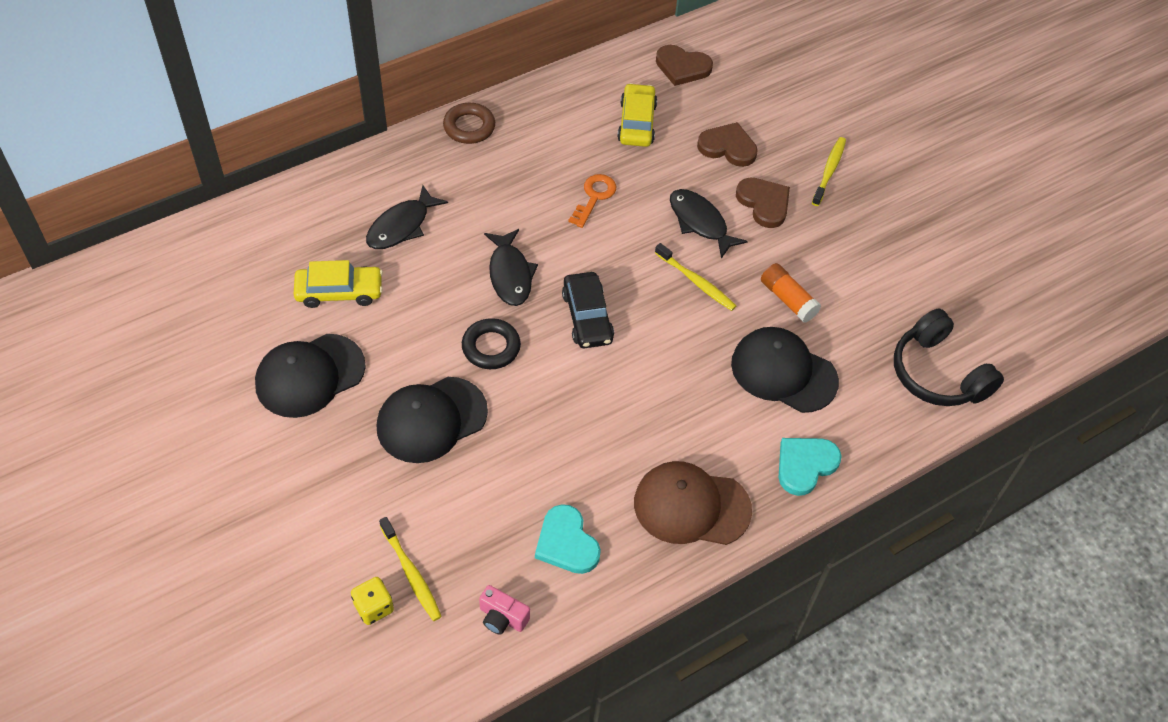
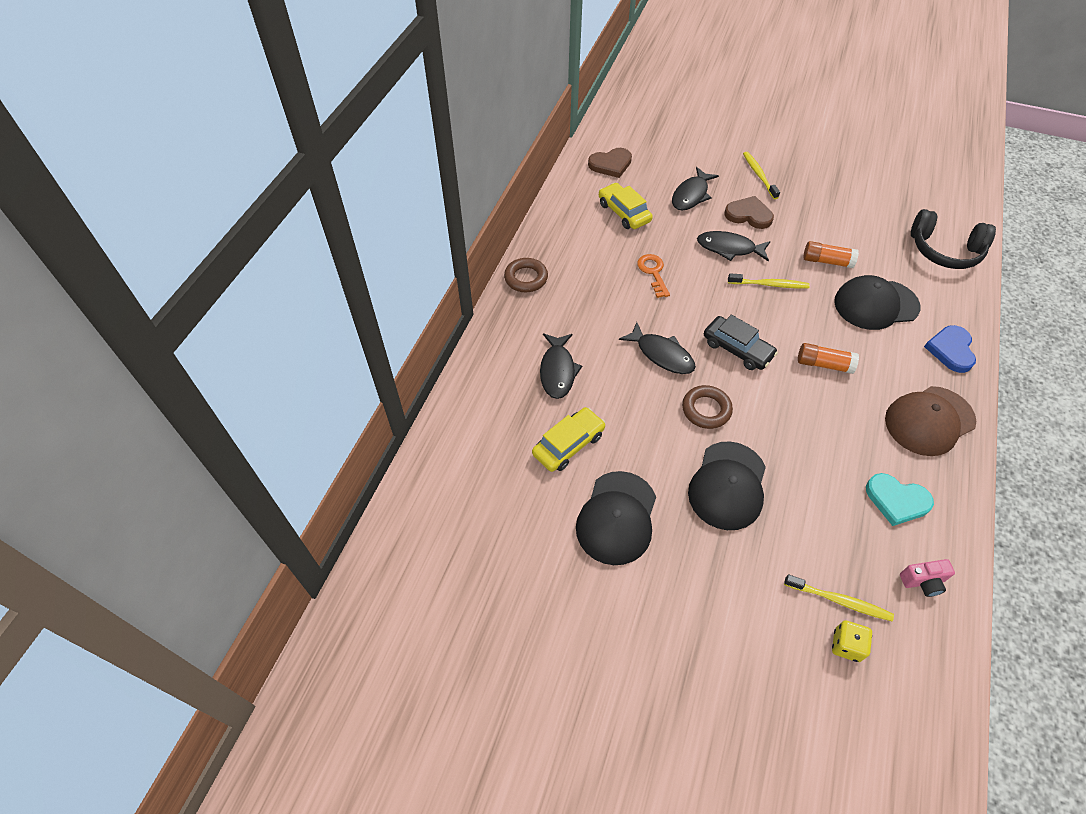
camera: 35 degrees left, 0 degrees up
(491, 347) = (706, 410): black ring -> brown ring
(654, 387) = (824, 364): none -> orange glue stick
(728, 147) = (691, 195): brown heart -> black fish
(805, 465) = (951, 350): turquoise heart -> blue heart

